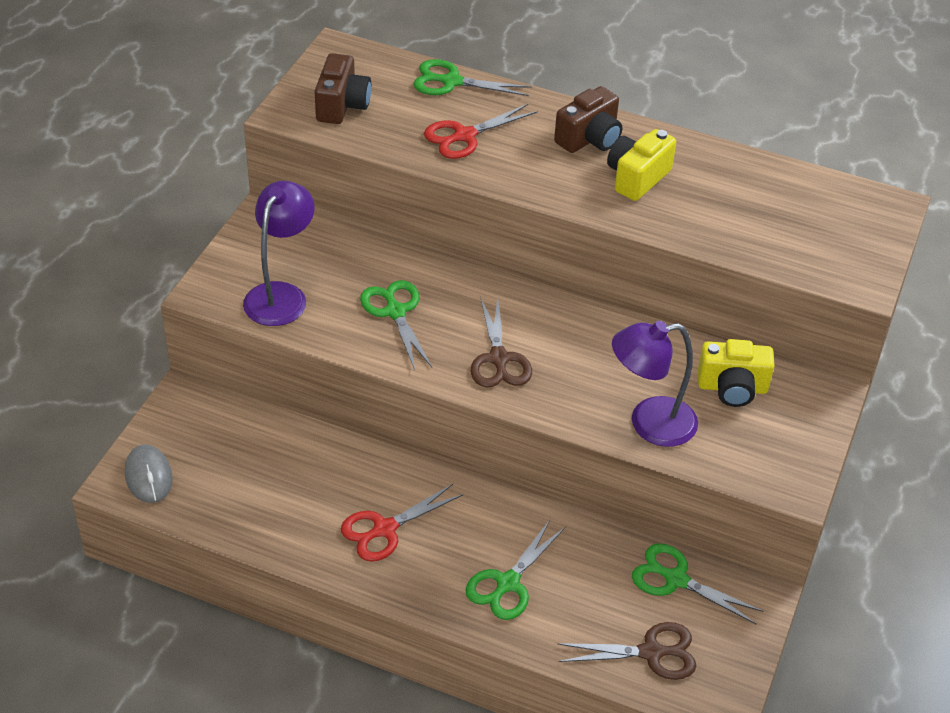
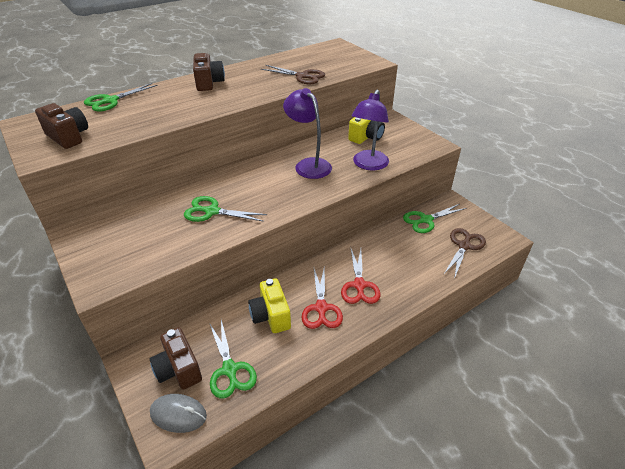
camera: 55 degrees left, 5 degrees down
(200, 442) = (178, 369): none -> brown camera
(281, 295) = (144, 250): purple lamp -> purple lamp (308, 165)
(464, 136) = (155, 111): red scissors -> red scissors (359, 285)
(499, 359) = (284, 191): brown scissors -> brown scissors (302, 76)
(507, 583) = (392, 276): green scissors -> green scissors (230, 370)
(637, 178) = (250, 82): yellow camera -> yellow camera (271, 316)

